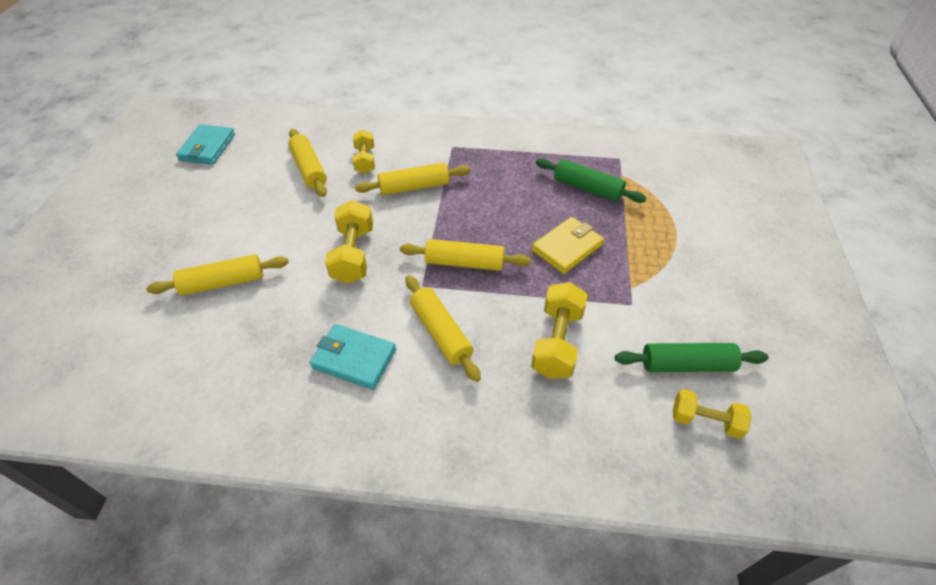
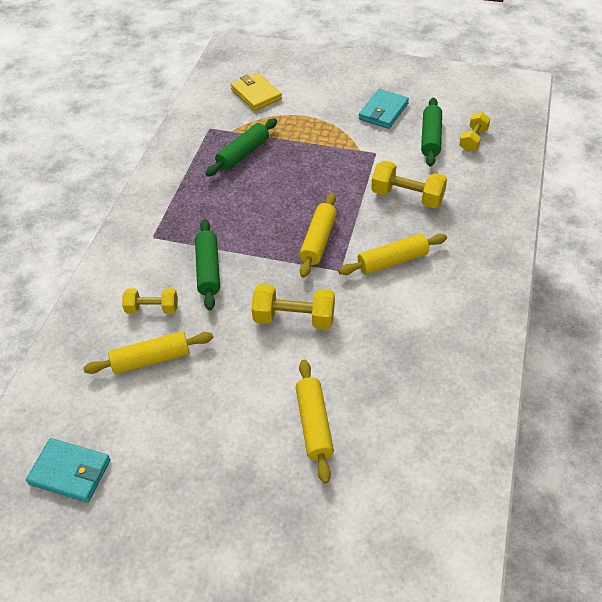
camera: 80 degrees left, 0 degrees up
(354, 358) = (414, 317): turquoise wallet -> turquoise wallet (383, 111)
(414, 187) = (208, 270): yellow rolling pin -> green rolling pin
(567, 247) = (312, 177): yellow wallet -> yellow wallet (256, 94)

